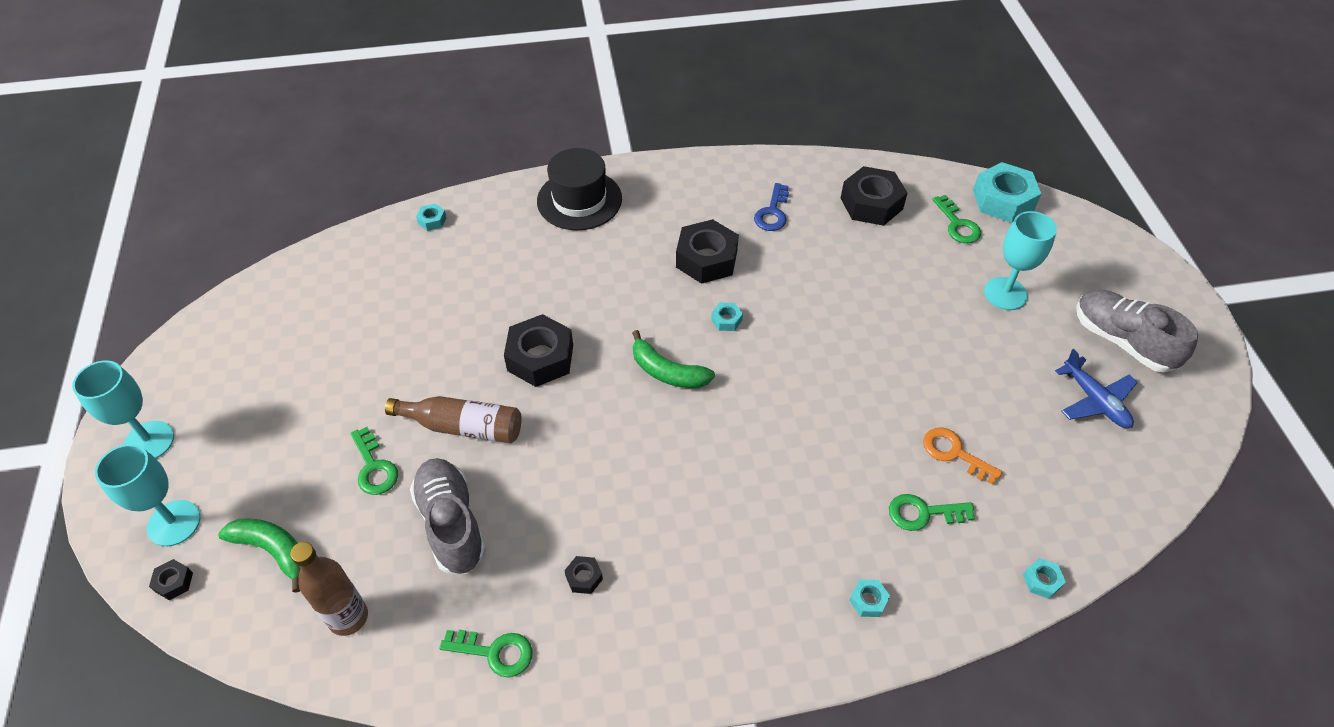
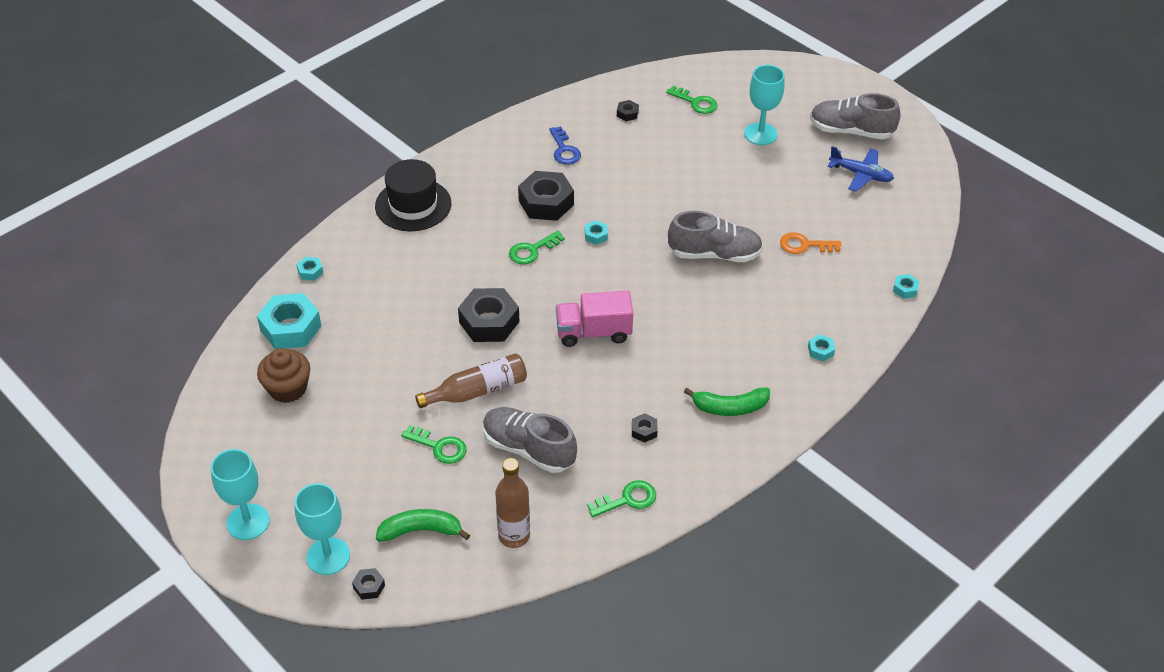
camera: 35 degrees left, 5 degrees down
(307, 325) = (288, 388): none -> brown cupcake
(631, 428) = (593, 332): none -> pink truck
(667, 372) = (586, 287): green banana -> green banana (730, 407)
(838, 408) = (714, 254): none -> grey shoe
(871, 204) = (627, 114): black nut -> black nut, size x0.45
(923, 513) = (813, 288): green key -> green key (532, 250)
(1003, 200) = (712, 73): turquoise nut -> turquoise nut (290, 328)

